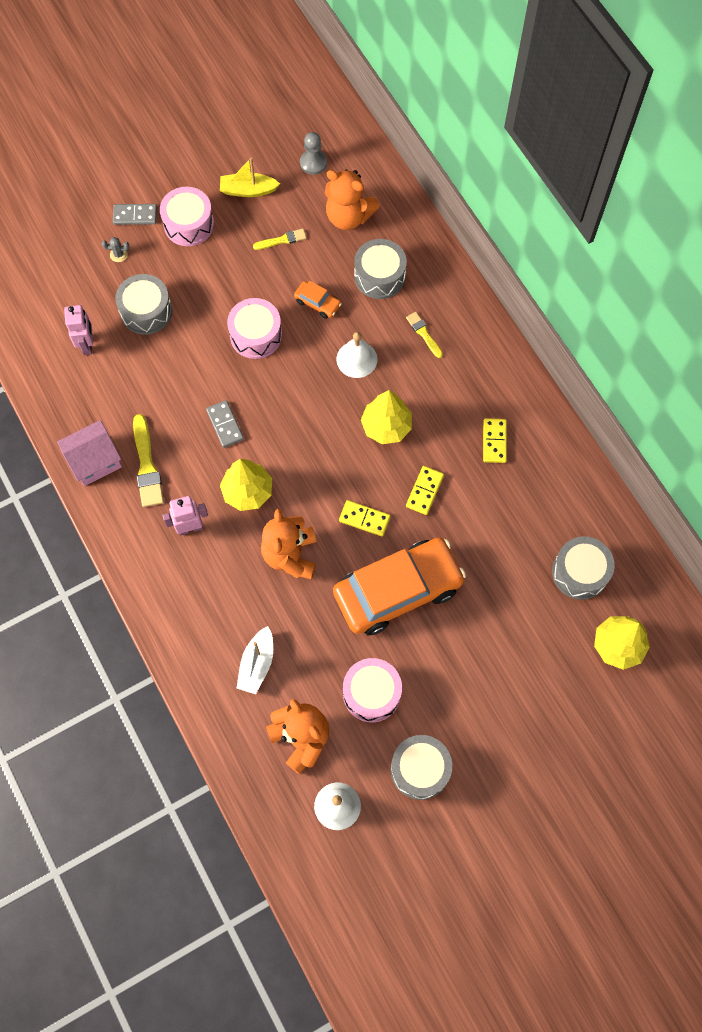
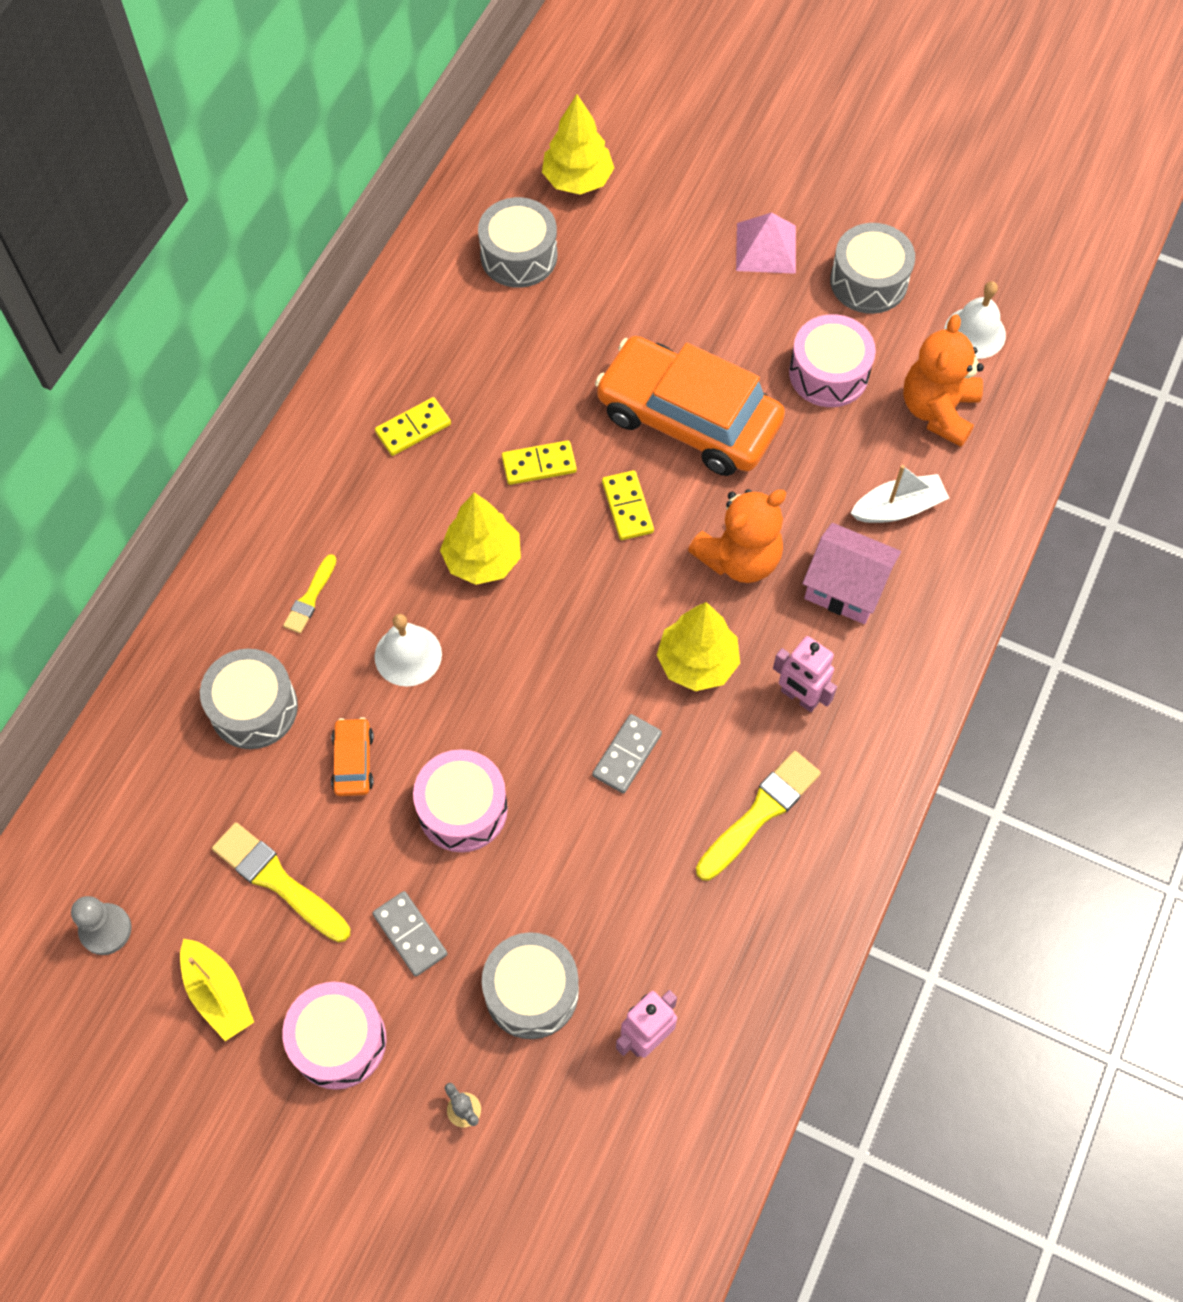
camera: 125 degrees left, 5 degrees down
(95, 461) = (807, 886): pink house -> pink house (845, 587)
(135, 215) = (377, 1138): grey domino -> grey domino (410, 934)
(282, 240) = (278, 881): yellow brush -> yellow brush, size x1.71
(348, 216) = (176, 814): orange teddy bear -> none
(488, 724) = (766, 248): none -> pink pyramid

